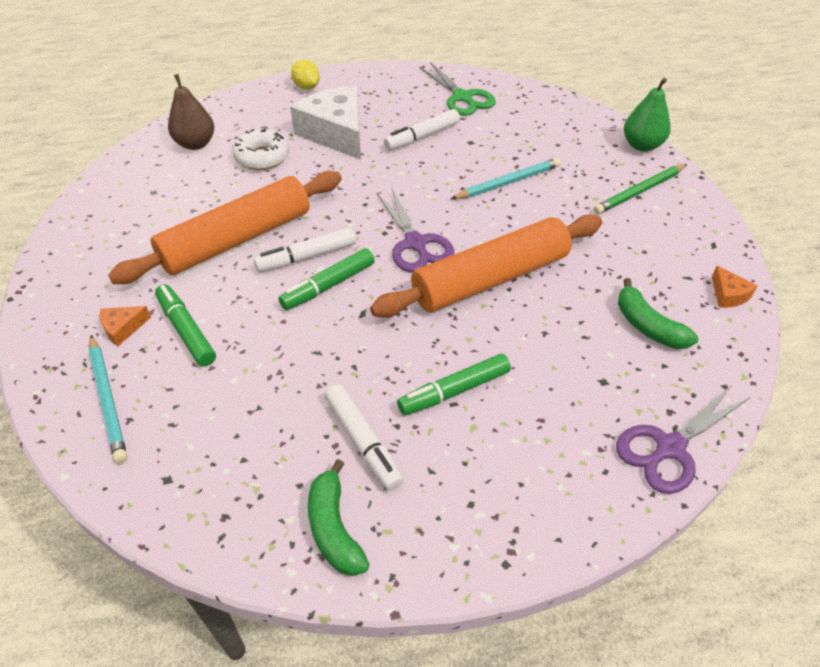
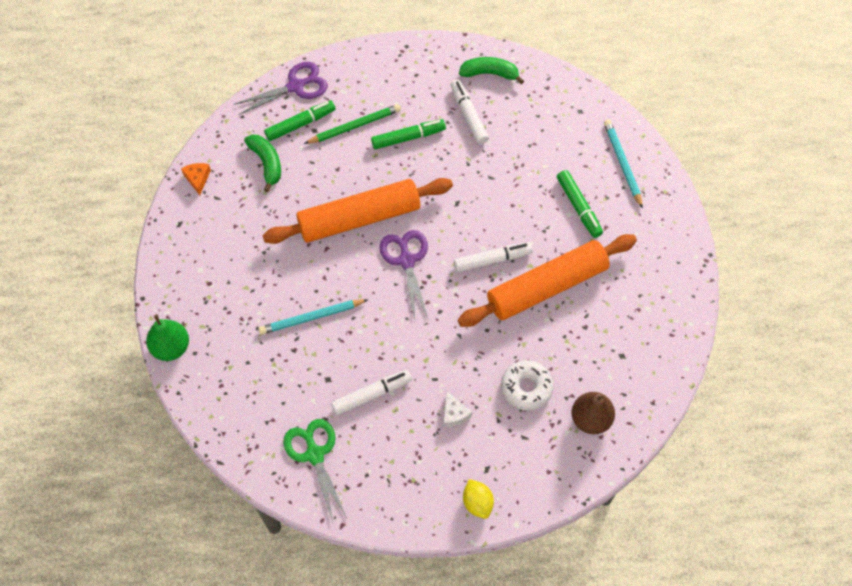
camera: 170 degrees left, 15 degrees up
(123, 328) = (623, 215): orange cheese -> none
(328, 285) = (478, 230): green marker -> green marker (300, 124)
(334, 528) = (490, 73): green banana -> green banana turned 75 degrees counterclockwise
(336, 133) = (454, 414): white cheese -> white cheese, size x0.42
(639, 191) = (205, 289): green pencil -> green pencil (354, 126)

